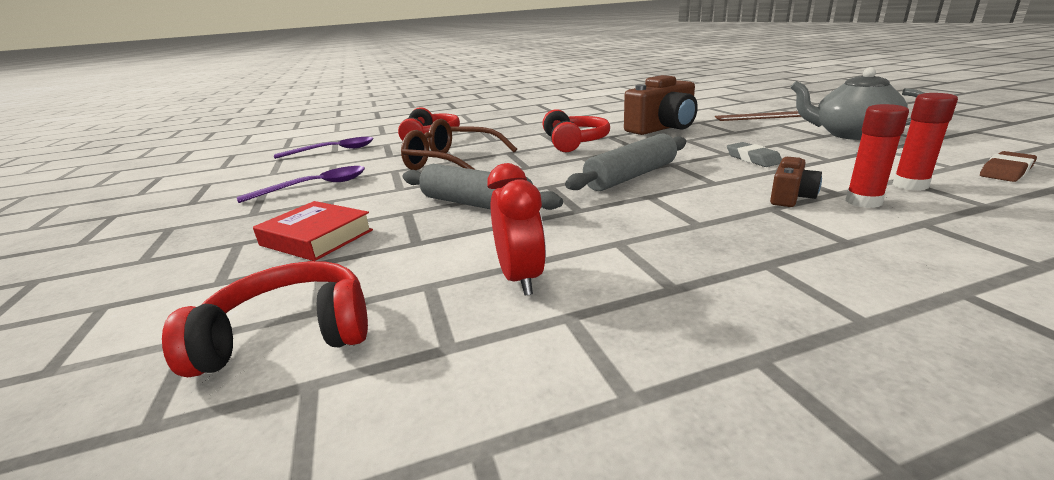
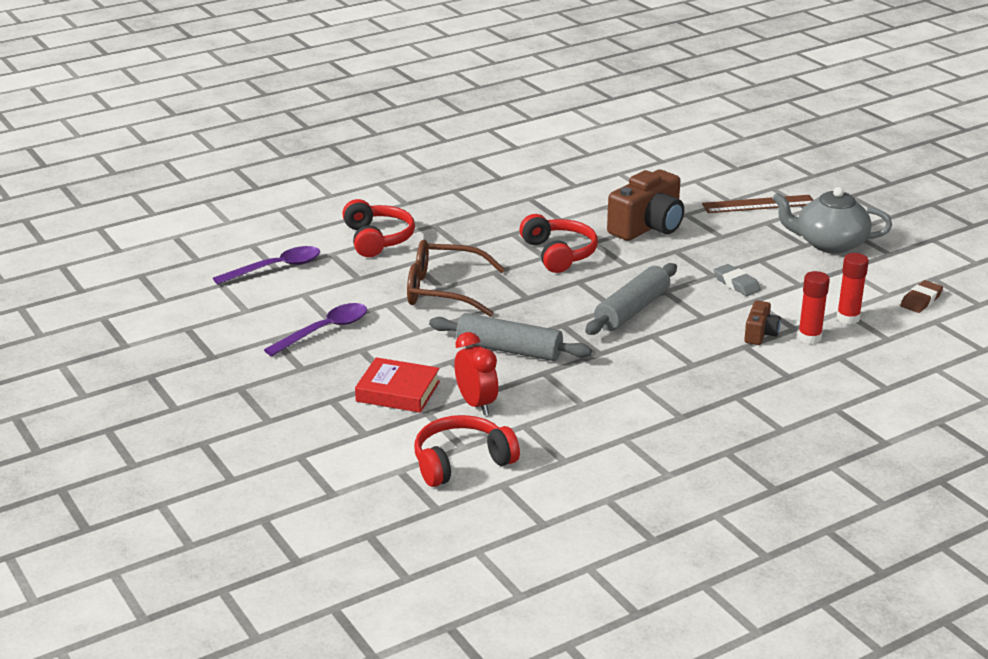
camera: 15 degrees left, 5 degrees up
(520, 279) = (583, 416): red clock -> red clock (476, 404)

